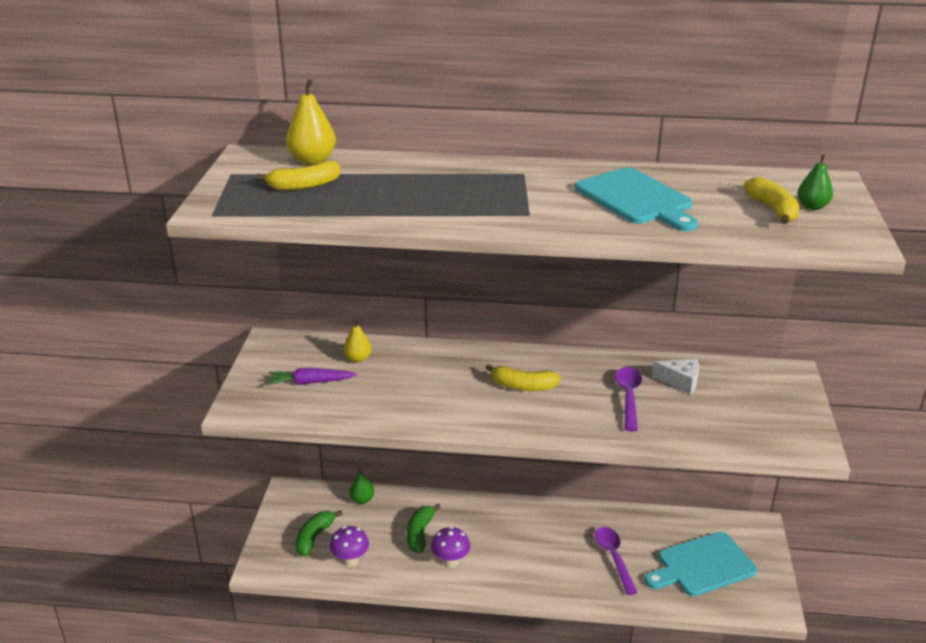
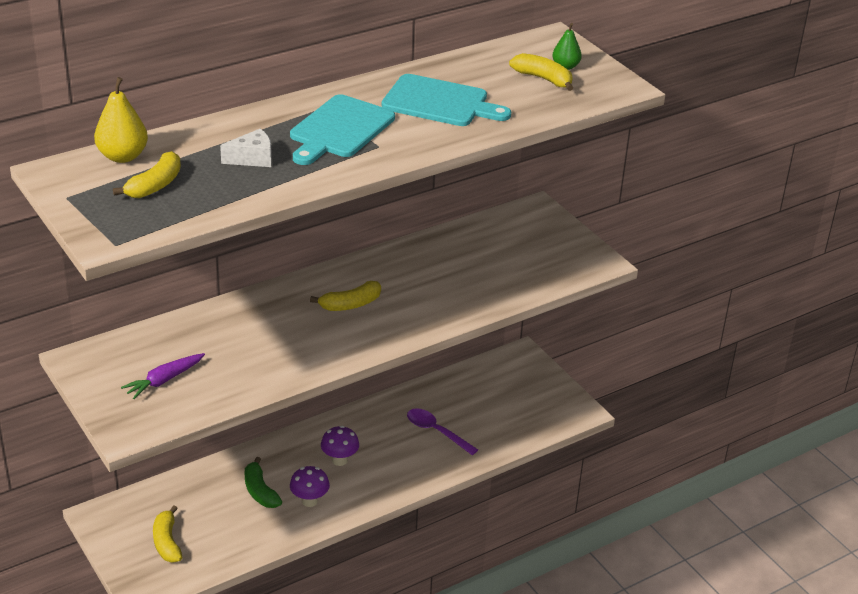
camera: 40 degrees left, 5 degrees up
(314, 537) = (167, 542): green banana -> yellow banana
(350, 560) = (221, 544): purple mushroom -> purple mushroom (339, 460)
(358, 359) = (181, 340): yellow pear -> none
(362, 500) = (177, 488): green pear -> none
(628, 397) = (440, 278): purple spoon -> none
(680, 382) = (466, 249): white cheese -> white cheese (252, 158)
(702, 565) = (506, 405): turquoise cutting board -> turquoise cutting board (339, 129)

